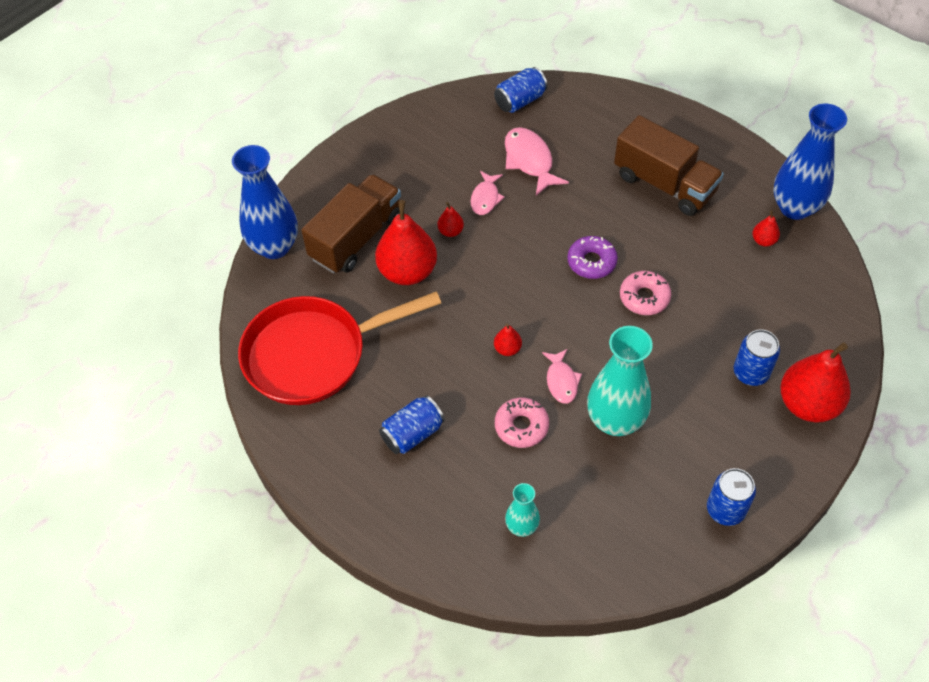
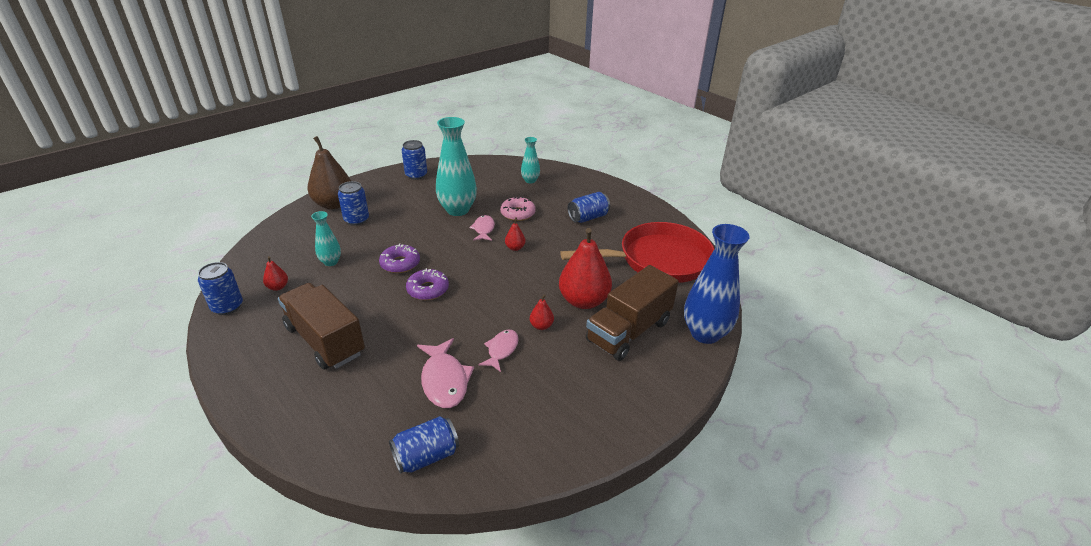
camera: 175 degrees left, 20 degrees down
(644, 297) = (400, 264): pink donut -> purple donut
(731, 287) = (331, 262): none -> turquoise vase
(795, 207) = (227, 307): blue vase -> blue can
(808, 404) = (334, 204): red pear -> brown pear

